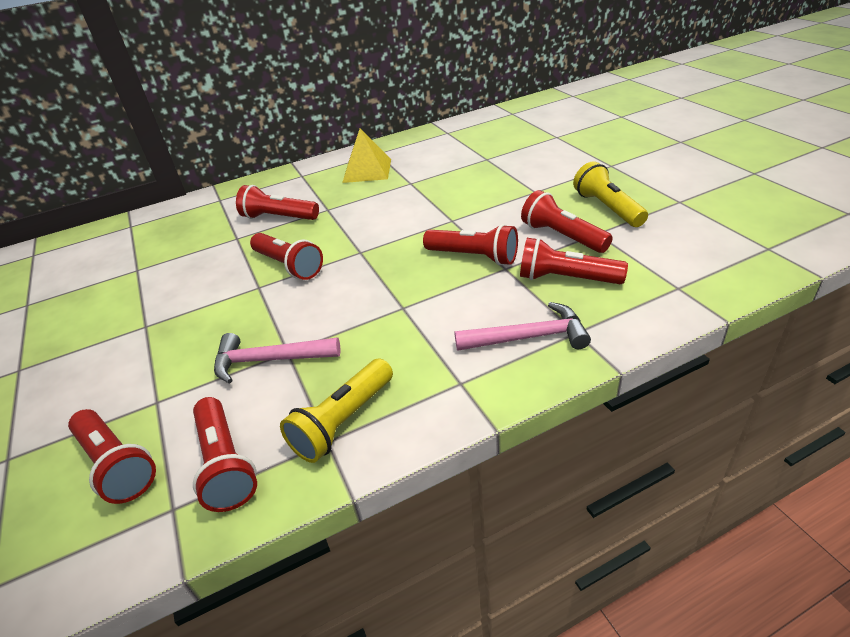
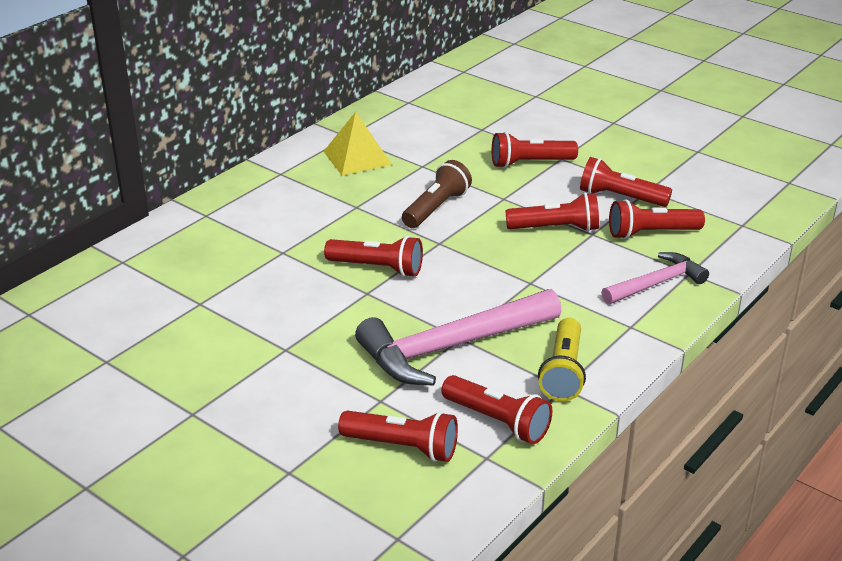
camera: 30 degrees left, 5 degrees down
(269, 360) = (451, 347): pink hammer -> pink hammer, size x1.71
(278, 218) = (308, 223): red flashlight -> red flashlight (530, 163)
(387, 220) = (436, 208): none -> brown flashlight
(607, 208) = (640, 166): yellow flashlight -> none

